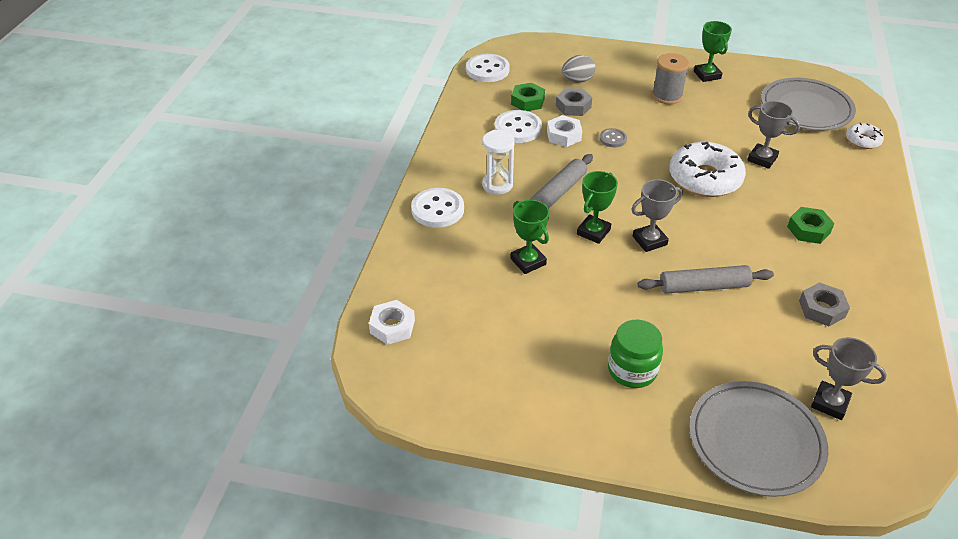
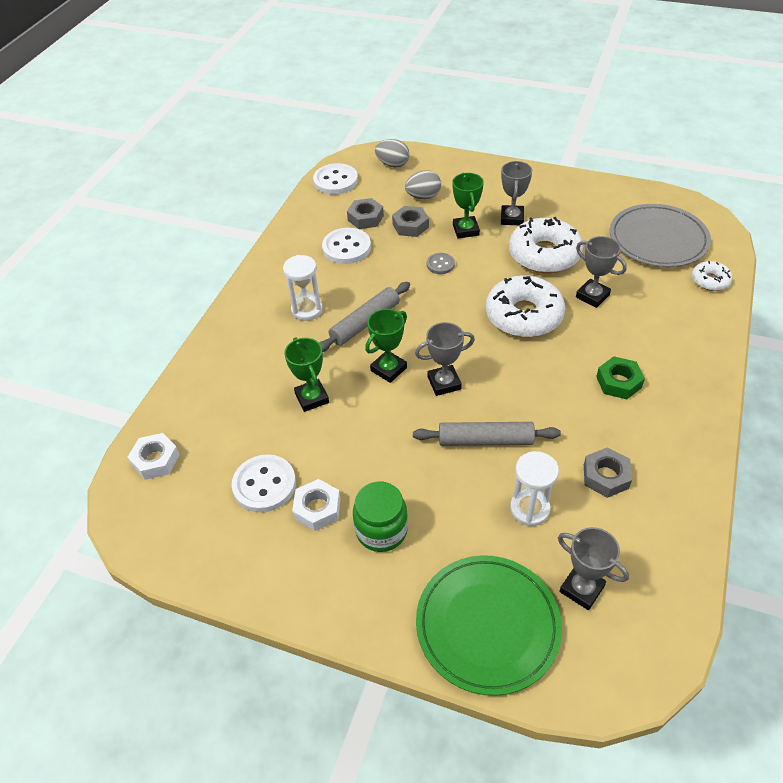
camera: 10 degrees right, 5 degrees up
(437, 209) = (239, 333): white button -> white button (264, 485)
(527, 101) = (365, 218): green nut -> grey nut
(538, 53) = (392, 164): none -> grey egg
(564, 135) = (391, 258): white nut -> white nut (317, 508)
(667, 96) = (512, 218): grey spool -> grey trophy
(707, 75) = (561, 196): green trophy -> green trophy (466, 230)
(707, 126) = (544, 255): none -> white donut
(755, 441) = (487, 625): grey plate -> green plate
(762, 341) = (529, 509): none -> white hourglass

